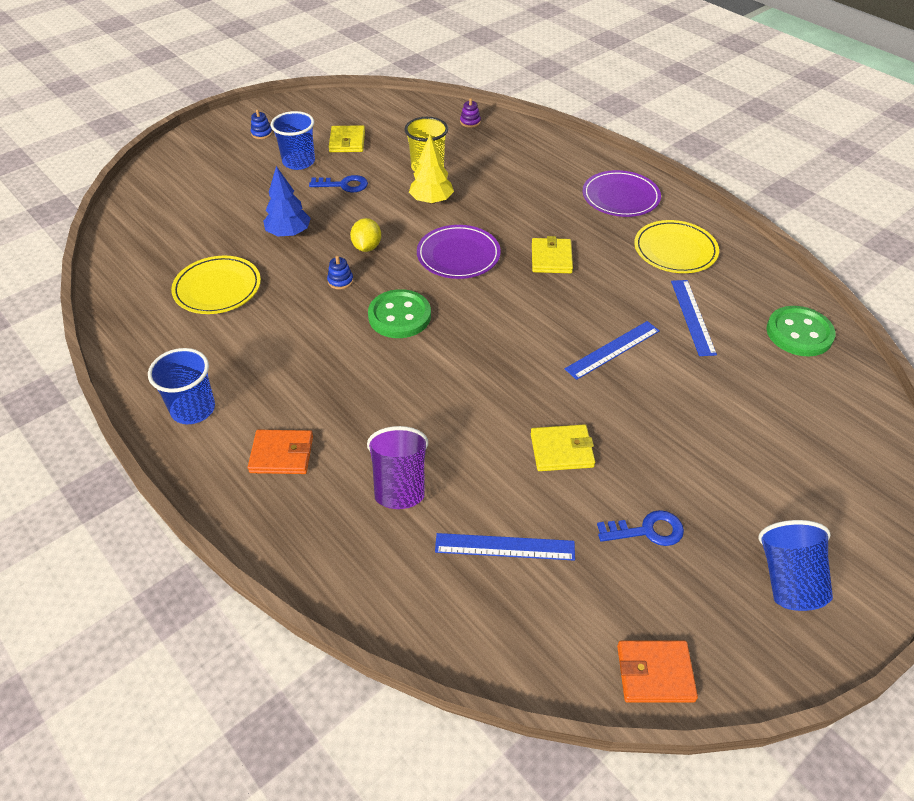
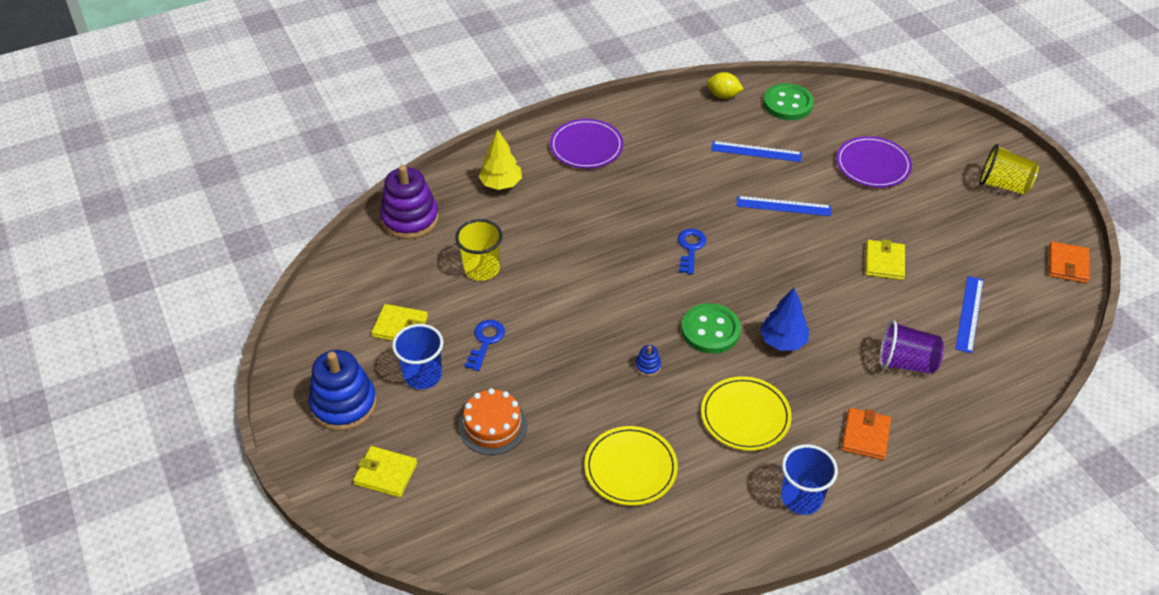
camera: 75 degrees left, 0 degrees up
(252, 205) = (492, 426): none -> orange cake
(262, 133) = (344, 404): blue stacking toy -> blue stacking toy, size x2.48
(289, 233) = (556, 398): blue tree -> blue tree (782, 341)
(367, 247) = (601, 338): yellow lemon -> yellow lemon (723, 95)
(431, 201) = (542, 276): yellow tree -> yellow tree (501, 184)
(458, 255) = (635, 273): purple plate -> purple plate (872, 165)
(470, 122) = (410, 219): purple stacking toy -> purple stacking toy, size x2.48
(551, 258) = (659, 213): yellow wallet -> yellow wallet (385, 473)
(612, 349) = (783, 206): blue ruler -> blue ruler turned 60 degrees counterclockwise
(647, 530) = (961, 237): blue key -> blue key (690, 248)
(675, 250) = (672, 136): yellow plate -> yellow plate (745, 416)
(788, 580) = (1003, 185): blue cup -> yellow cup

